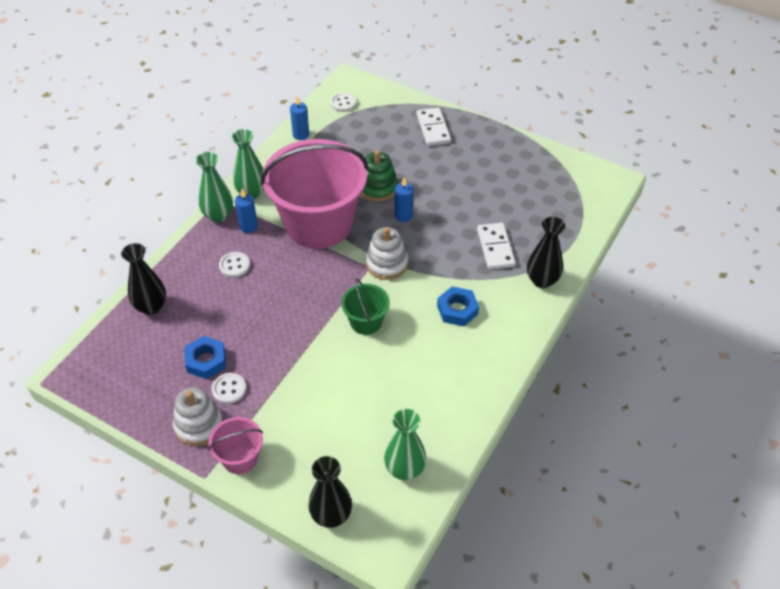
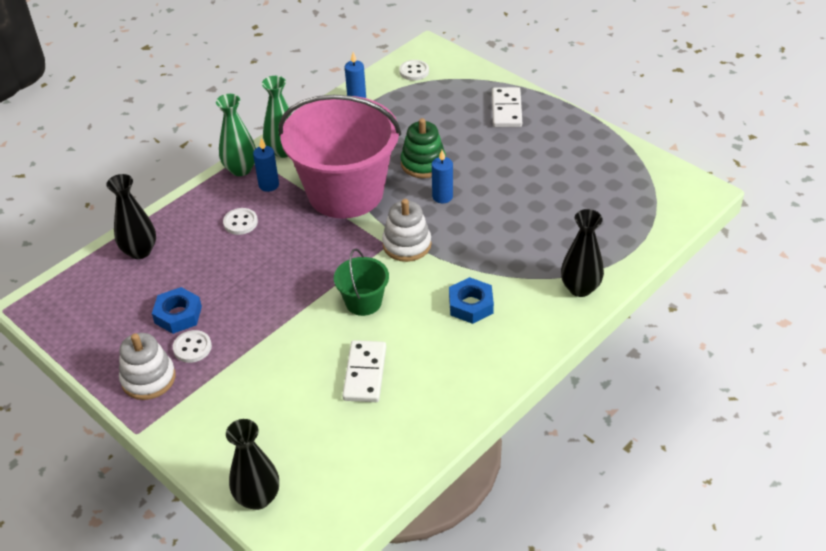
camera: 15 degrees right, 5 degrees down
(240, 458) = (180, 420): pink bucket -> none
(404, 469) = (355, 464): green vase -> none
(495, 248) = (536, 245): white domino -> white domino (364, 373)

